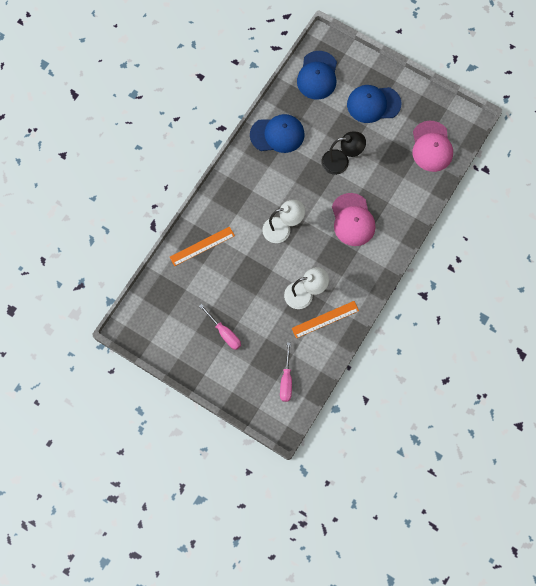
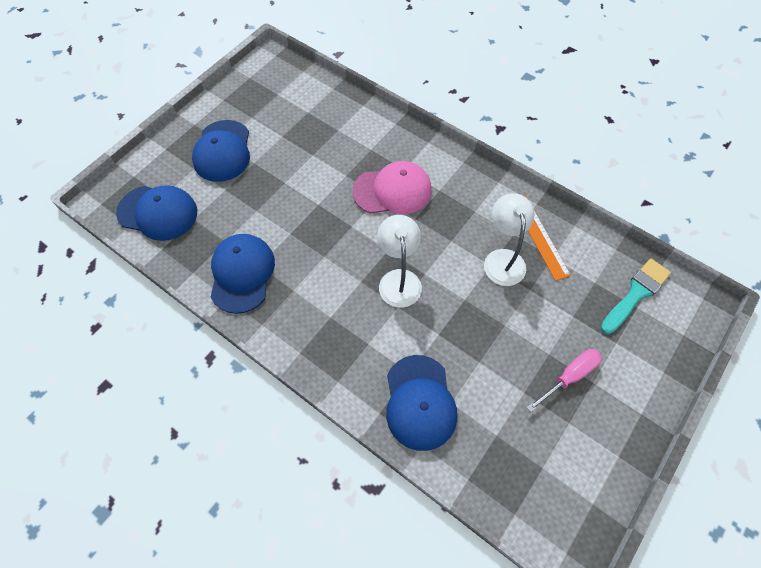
camera: 85 degrees left, 10 degrees down
(202, 246) = (420, 402): orange ruler -> blue cap
(286, 380) = (635, 294): pink screwdriver -> turquoise brush
(341, 161) = (302, 196): black lamp -> none
(431, 146) = (299, 97): pink cap -> none

